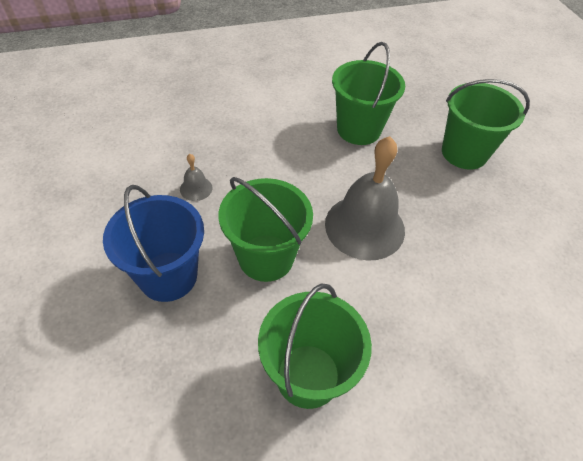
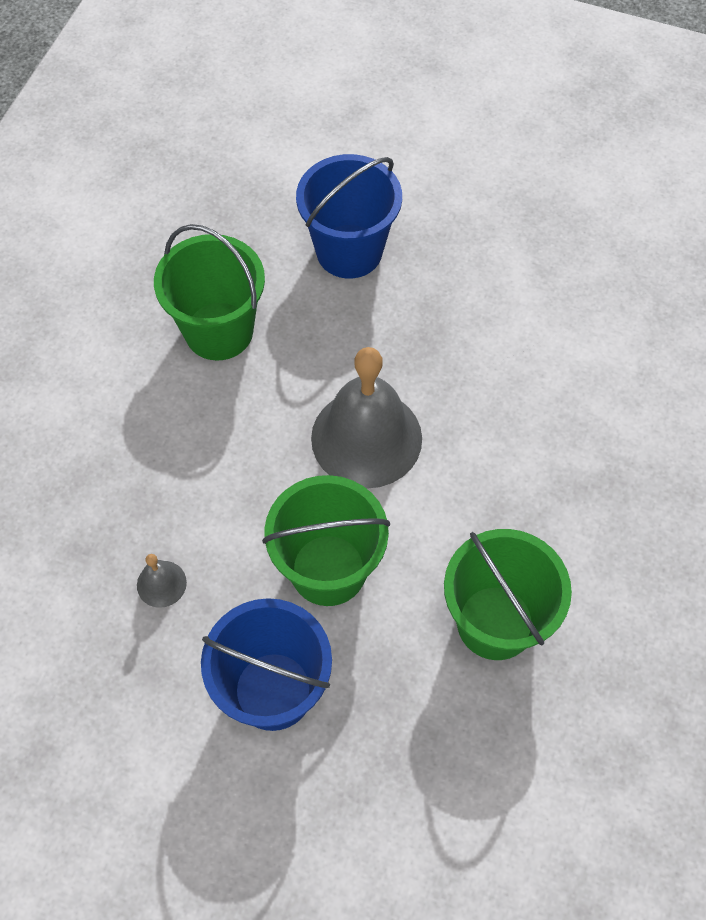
camera: 50 degrees left, 10 degrees up
(464, 153) = (349, 251): green bucket -> blue bucket

